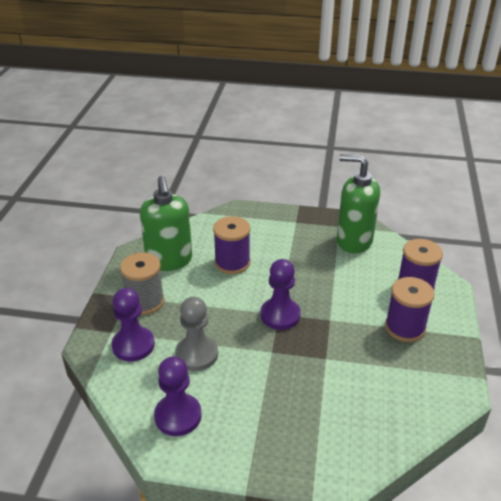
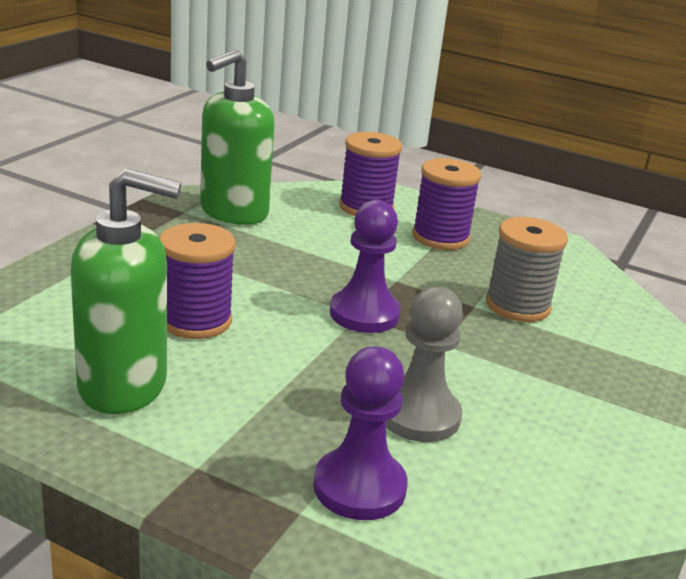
camera: 75 degrees left, 10 degrees down
(145, 301) = (233, 445): grey spool -> grey spool (517, 306)
(178, 416) = (561, 469): purple pawn -> none

